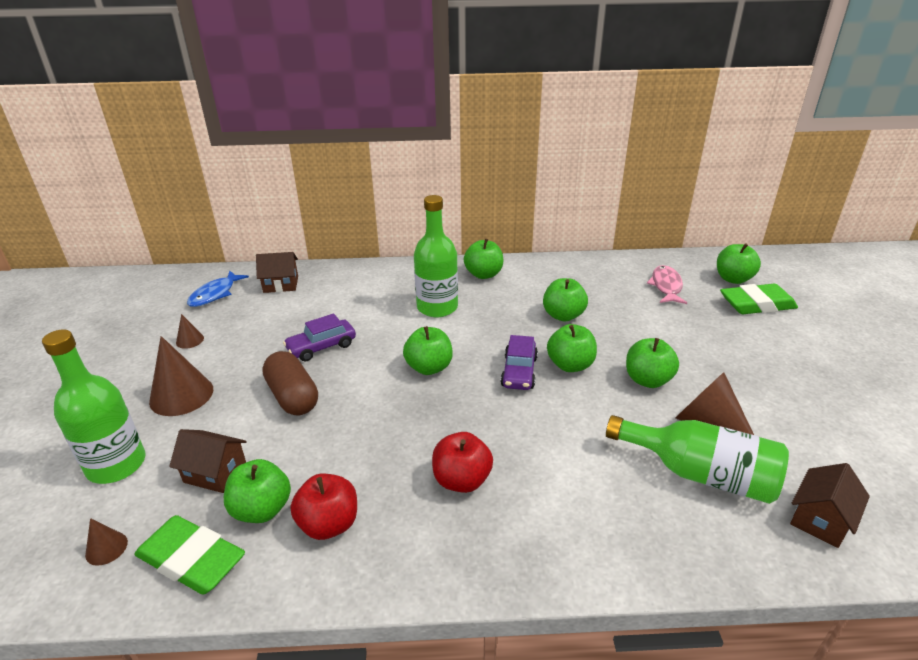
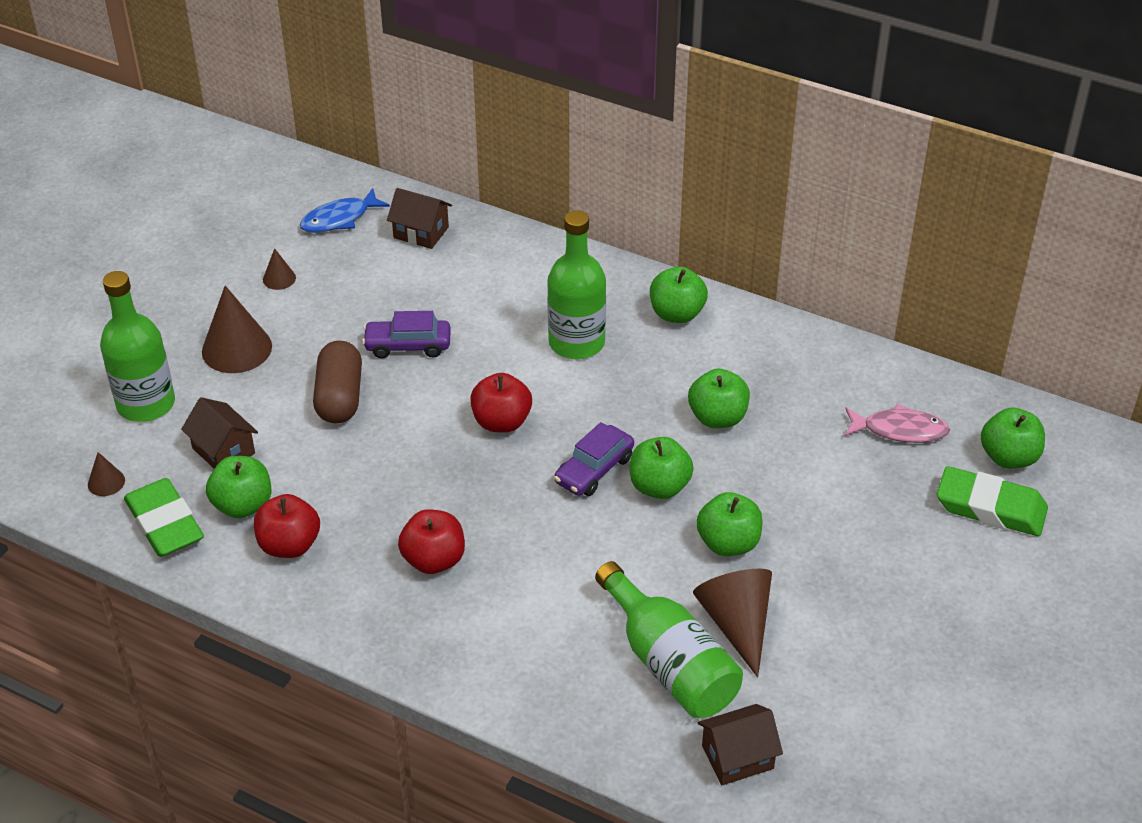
camera: 30 degrees right, 10 degrees up
(429, 367) = (501, 422): green apple -> red apple
(666, 286) = (899, 430): pink fish -> pink fish turned 60 degrees clockwise

